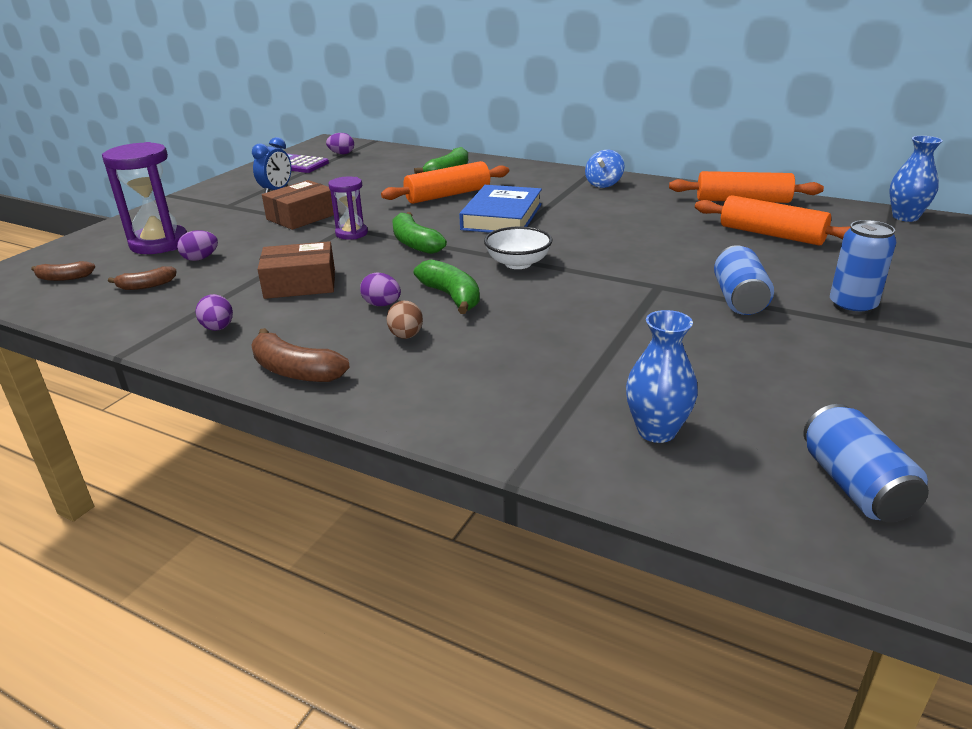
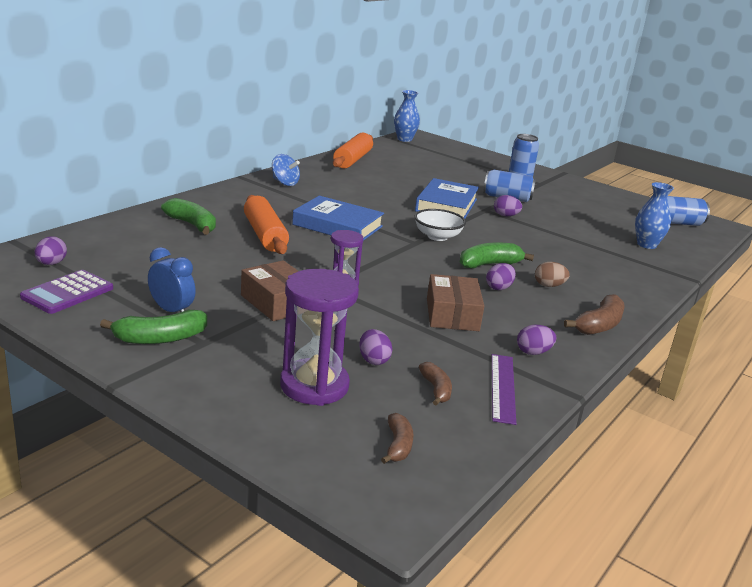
camera: 85 degrees left, 5 degrees down
(145, 314) = (503, 387): none -> purple ruler
(415, 243) = (381, 262): green banana -> green banana (160, 338)
(642, 261) = (446, 205): none -> blue book
(651, 300) = (505, 215): none -> purple egg
(771, 235) = (417, 169): orange rolling pin -> none

